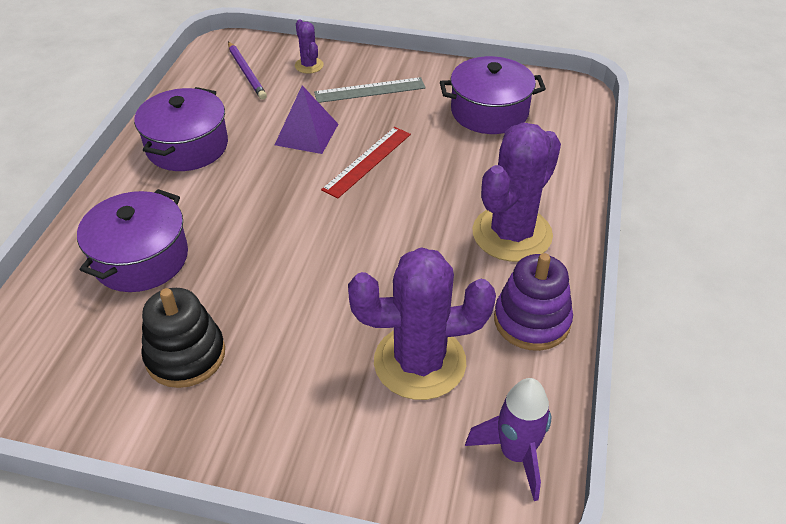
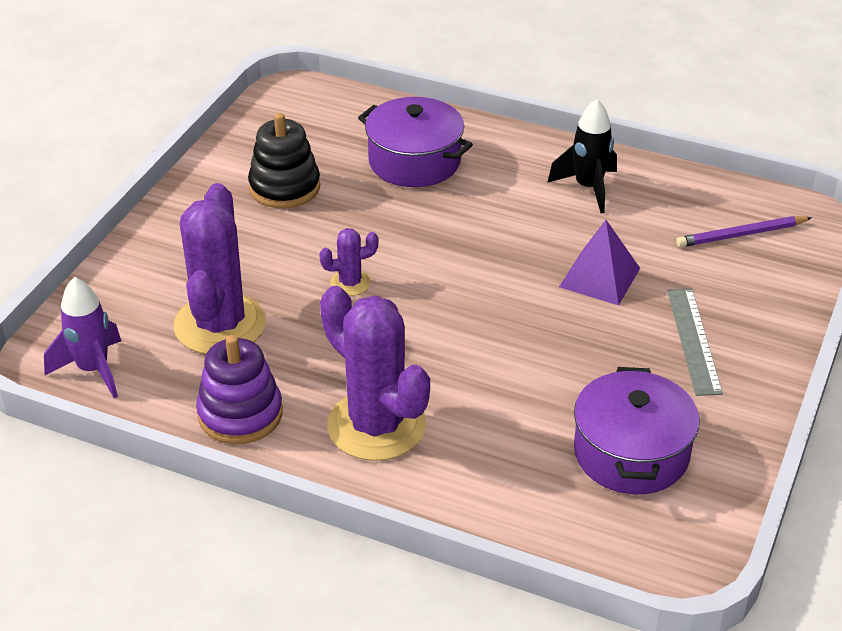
camera: 100 degrees right, 5 degrees down
(187, 146) = (588, 188): purple pot -> black rocket
(309, 65) = (757, 289): purple cactus -> purple cactus (350, 283)
(367, 161) = (537, 322): red ruler -> none

